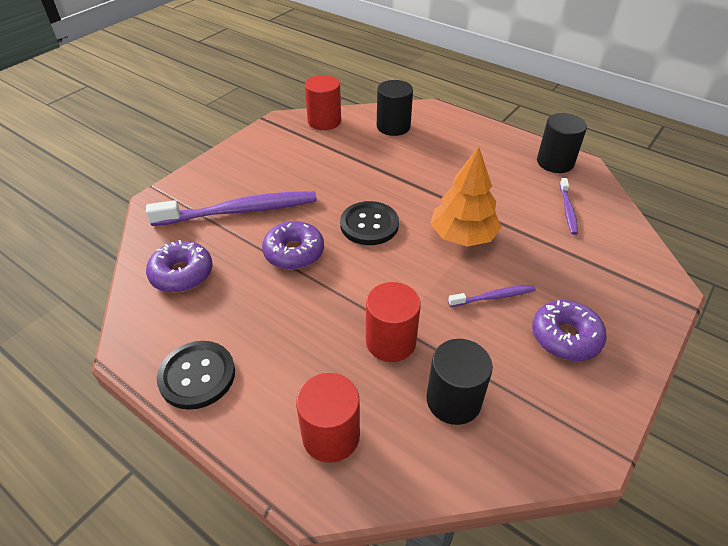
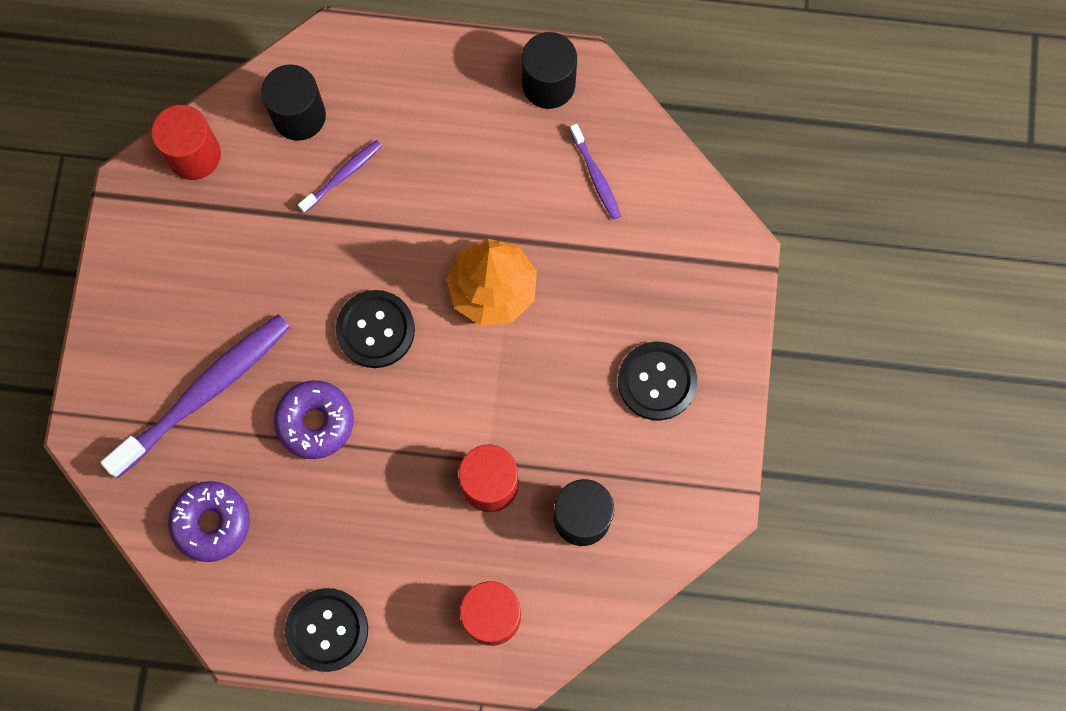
camera: 30 degrees left, 30 degrees up
(493, 297) = (566, 366): purple toothbrush -> purple toothbrush (343, 175)
(565, 337) = (657, 381): purple donut -> black button

